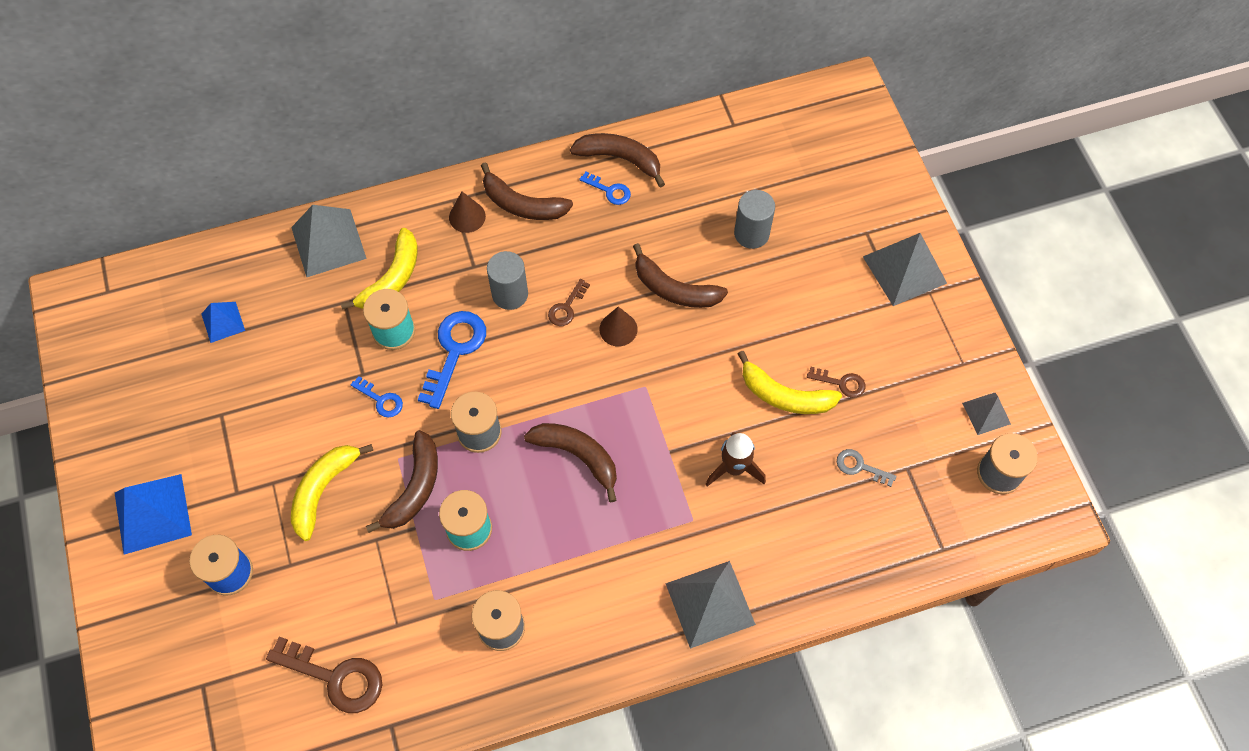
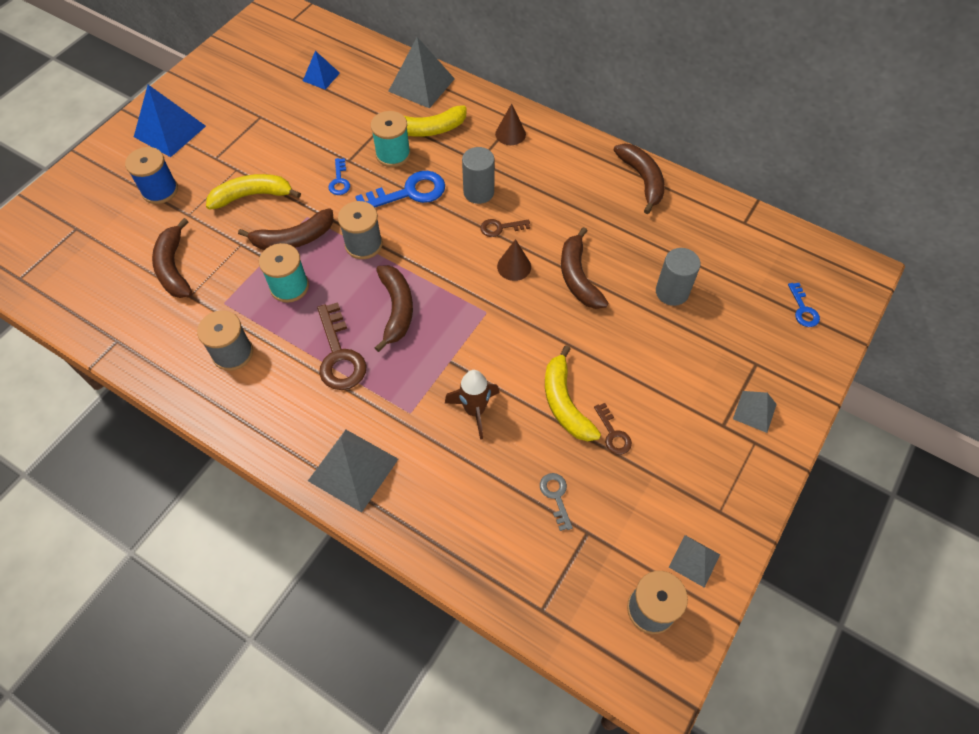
camera: 50 degrees right, 5 degrees down
(335, 677) = (129, 288): brown key -> brown key (339, 355)
(522, 204) = (550, 154): brown banana -> brown banana (174, 268)
(609, 190) = (612, 190): blue key -> blue key (803, 309)
(904, 269) = (754, 411): grey pyramid -> grey pyramid, size x0.56

